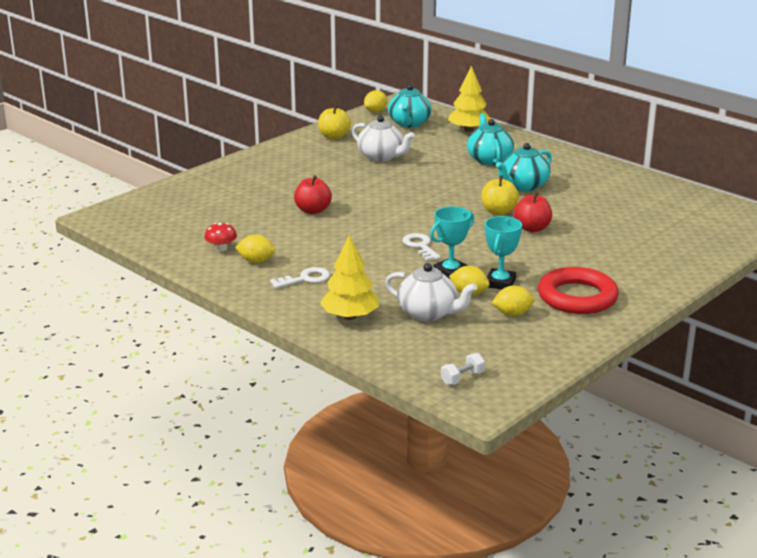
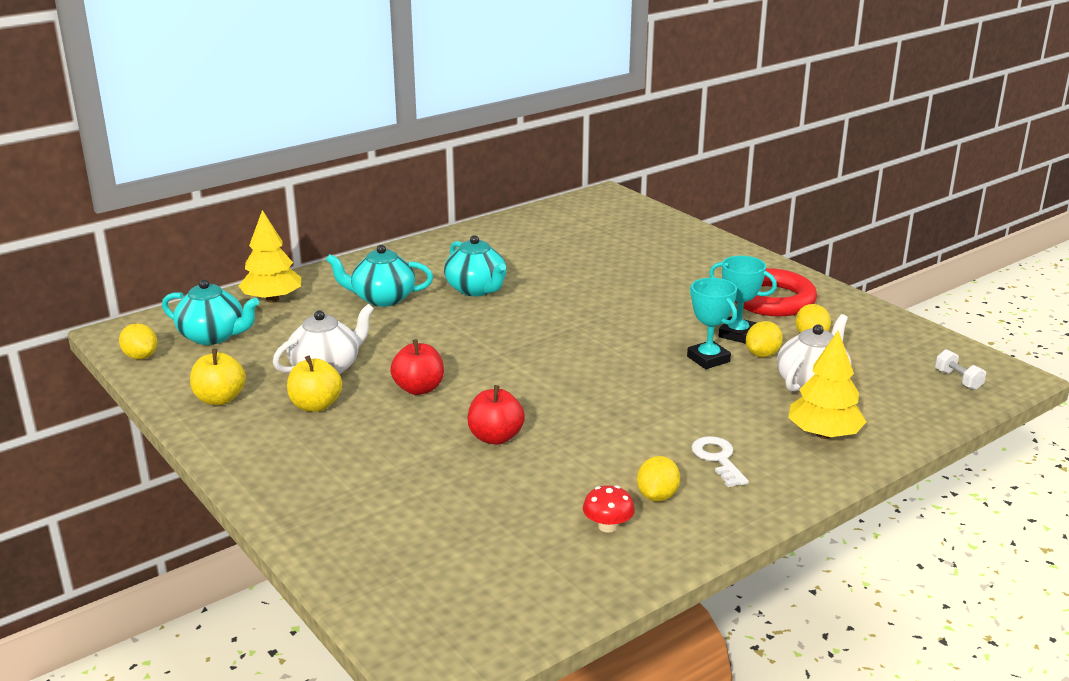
camera: 80 degrees left, 0 degrees up
(420, 246) = (632, 370): white key -> none
(498, 211) = (546, 312): yellow apple -> yellow apple (316, 405)
(532, 228) = (599, 300): red apple -> red apple (419, 389)

